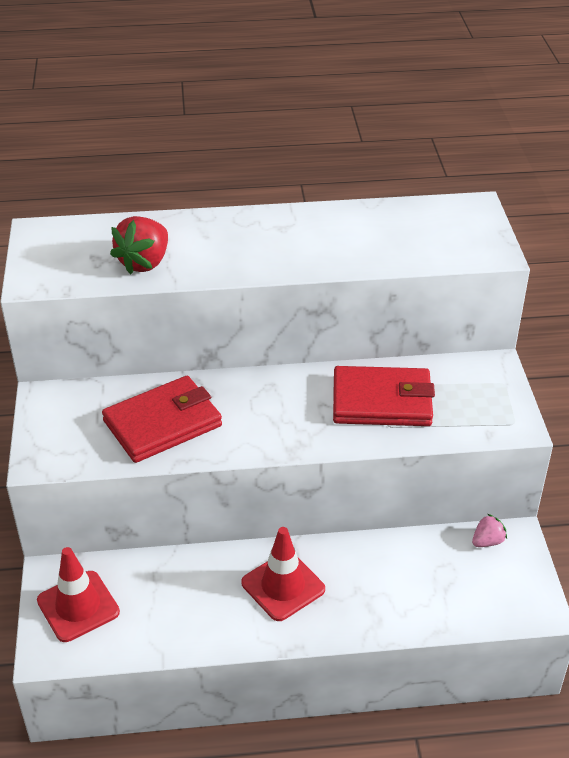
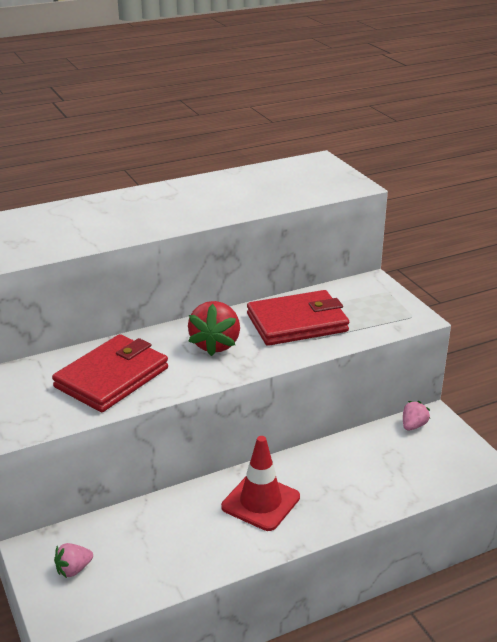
camera: 20 degrees left, 10 degrees down
(78, 606) = (74, 569): red traffic cone -> pink strawberry
(144, 263) = (59, 237): red strawberry -> red strawberry (215, 344)

